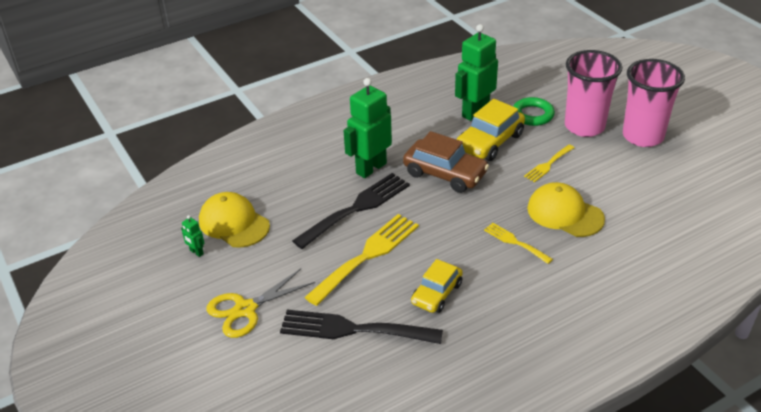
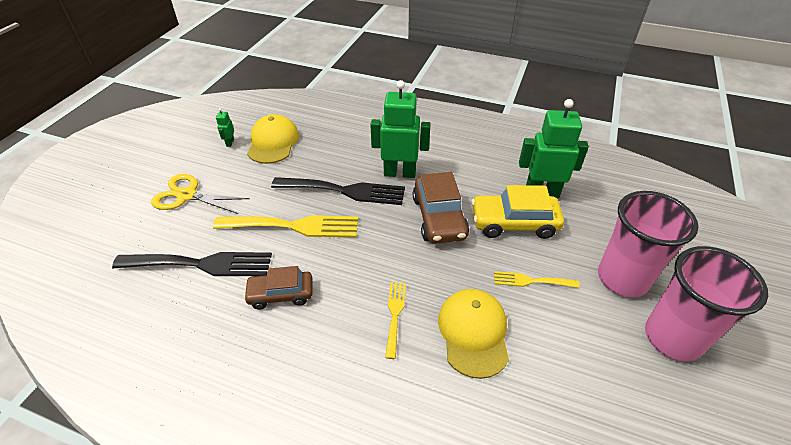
camera: 50 degrees right, 5 degrees up
(353, 329) = (201, 264): black fork -> black fork turned 120 degrees clockwise
(436, 293) = (281, 294): yellow car -> brown car
(532, 115) = (588, 231): green ring -> none

